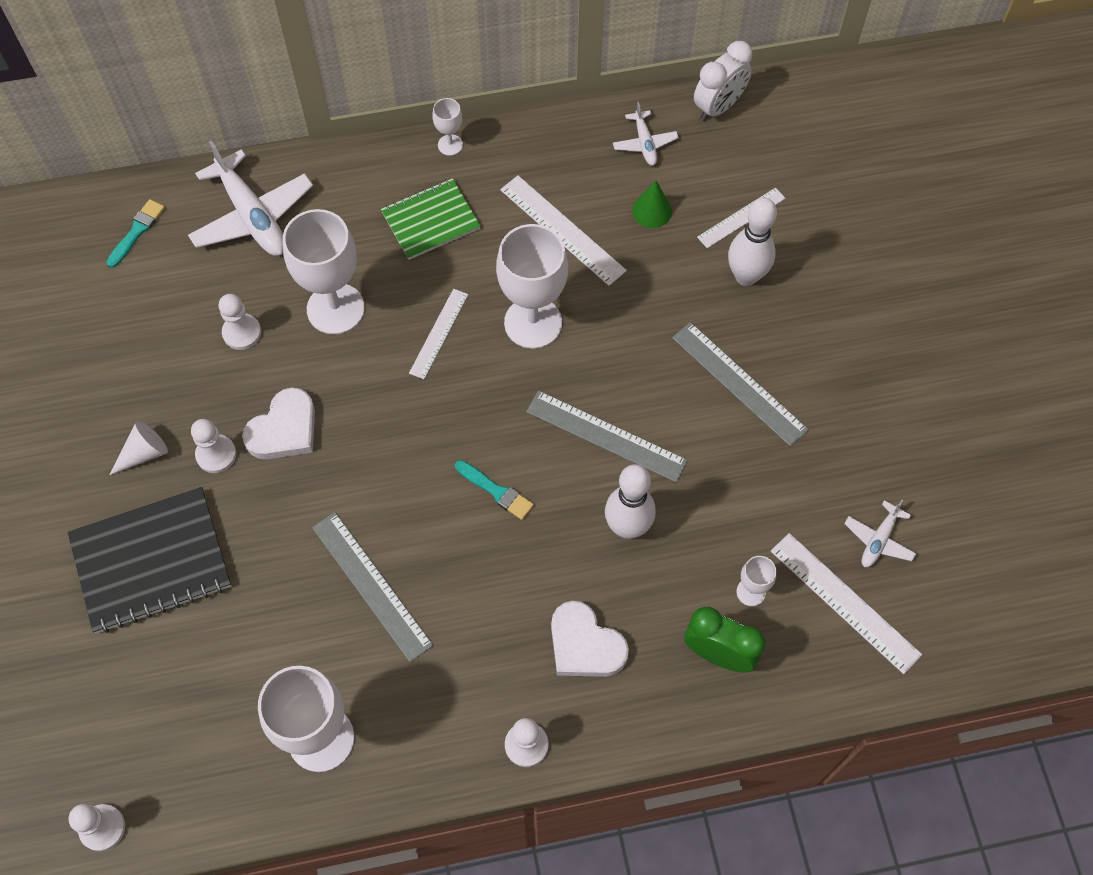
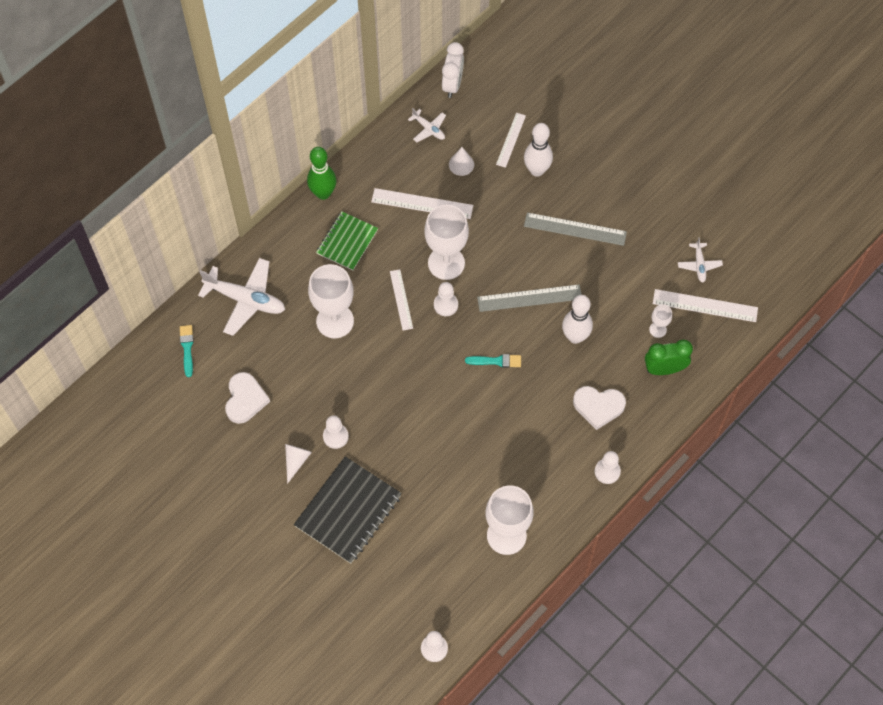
camera: 35 degrees left, 0 degrees up
(242, 332) = (294, 365): white pawn -> white pawn (445, 305)
(284, 429) = (361, 401): white heart -> white heart (245, 399)
(371, 585) = (471, 448): grey ruler -> none
(450, 145) = (323, 193): white goblet -> green bowling pin
(652, 211) = (461, 164): green cone -> white cone

